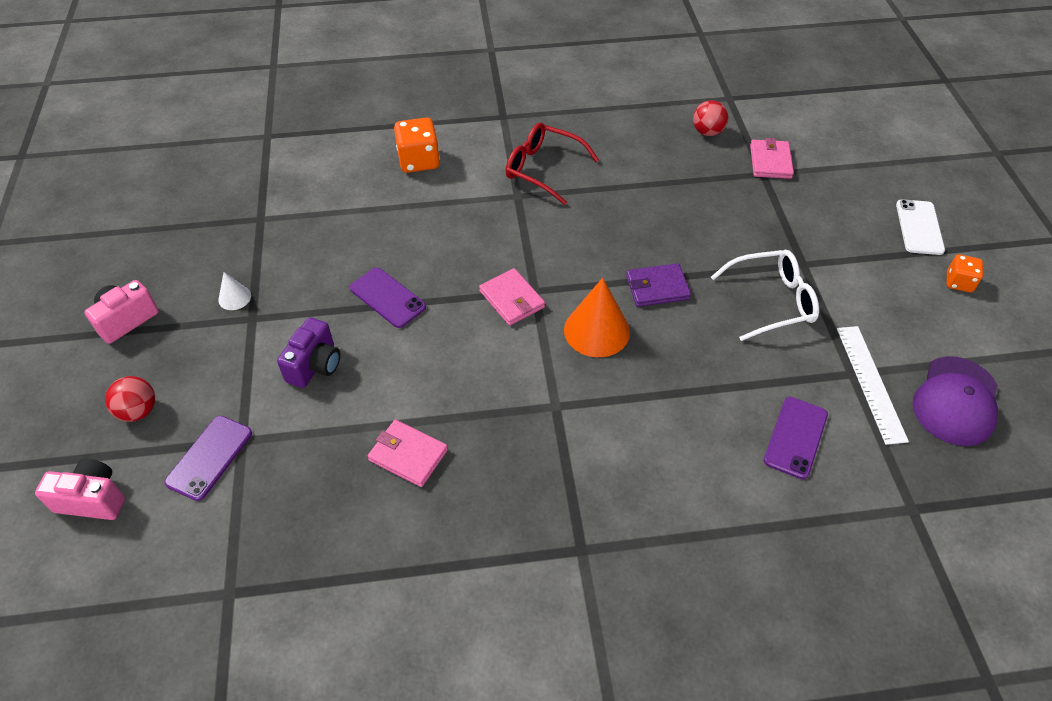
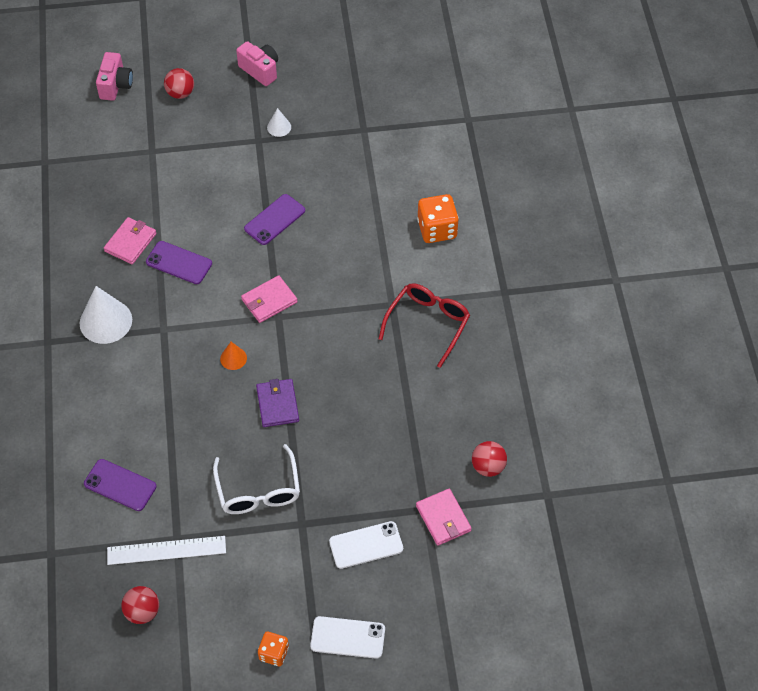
camera: 90 degrees right, 5 degrees up
(209, 457) = (140, 136): purple phone -> purple phone (179, 263)
(315, 365) = (211, 182): purple camera -> none
(544, 475) = (105, 321): none -> white cone
(596, 330) = (233, 358): orange cone -> orange cone, size x0.50
(770, 162) = (443, 518): pink wallet -> pink wallet turned 60 degrees clockwise
(814, 215) = (366, 545): none -> white phone
(956, 401) = (142, 612): purple cap -> red ball

